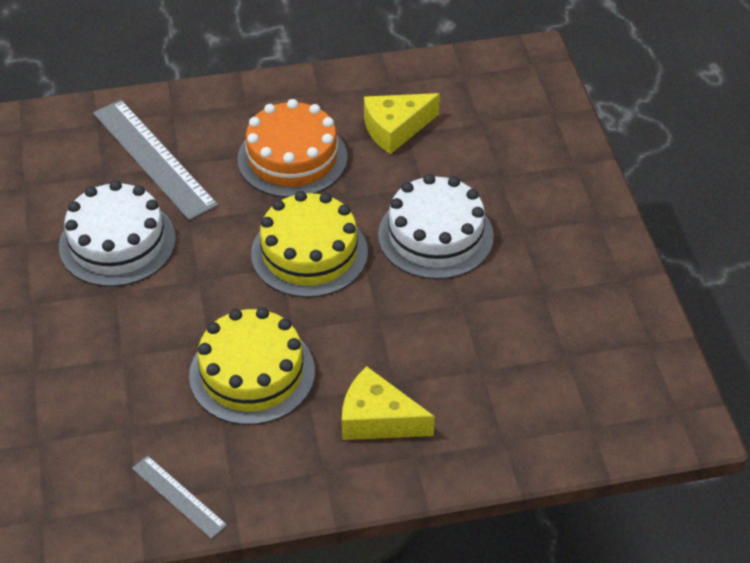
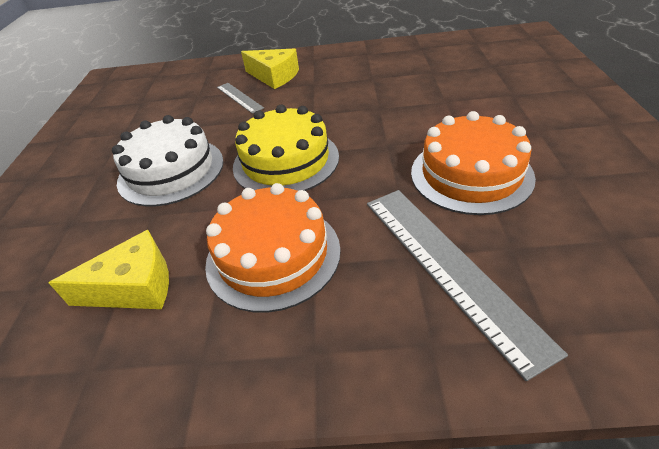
camera: 165 degrees left, 5 degrees down
(117, 242) = (471, 174): white cake -> orange cake
(178, 496) = (397, 50): grey ruler -> grey ruler (239, 97)
(252, 373) = (349, 93): yellow cake -> none

